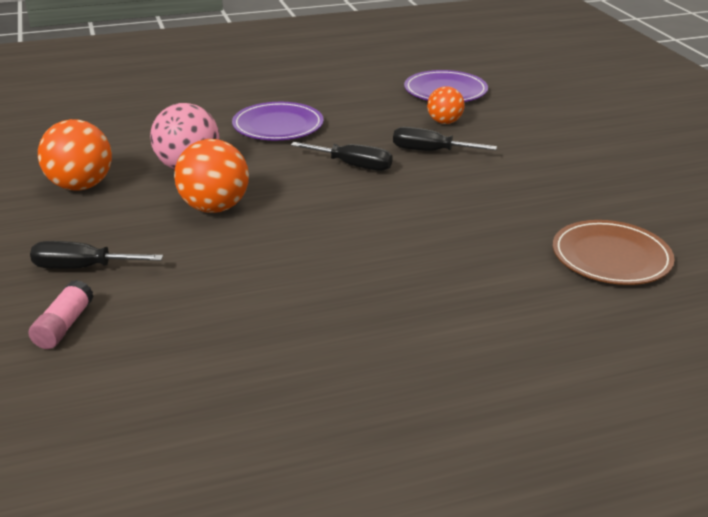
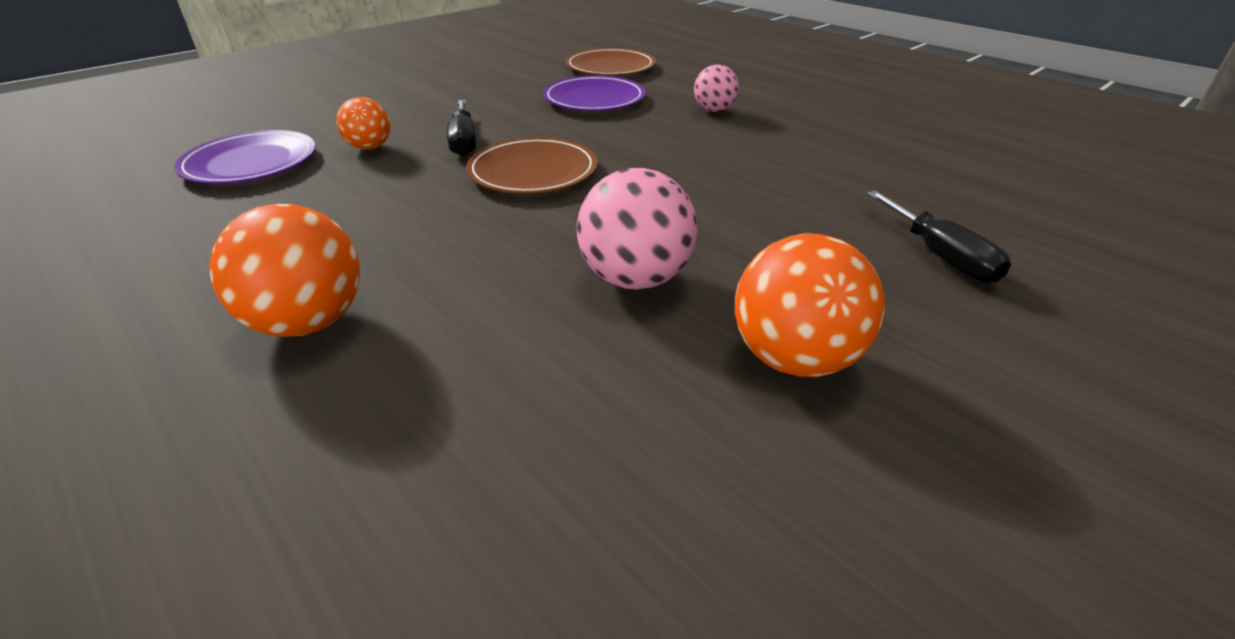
camera: 115 degrees left, 5 degrees up
(64, 326) = (1019, 224): pink glue stick -> none
(214, 208) = (718, 221): orange ball -> orange ball (308, 322)
(278, 125) = (432, 250): purple plate -> purple plate (594, 99)
(353, 165) = (533, 171): black screwdriver -> brown plate
(419, 277) = (714, 110): none -> pink ball

